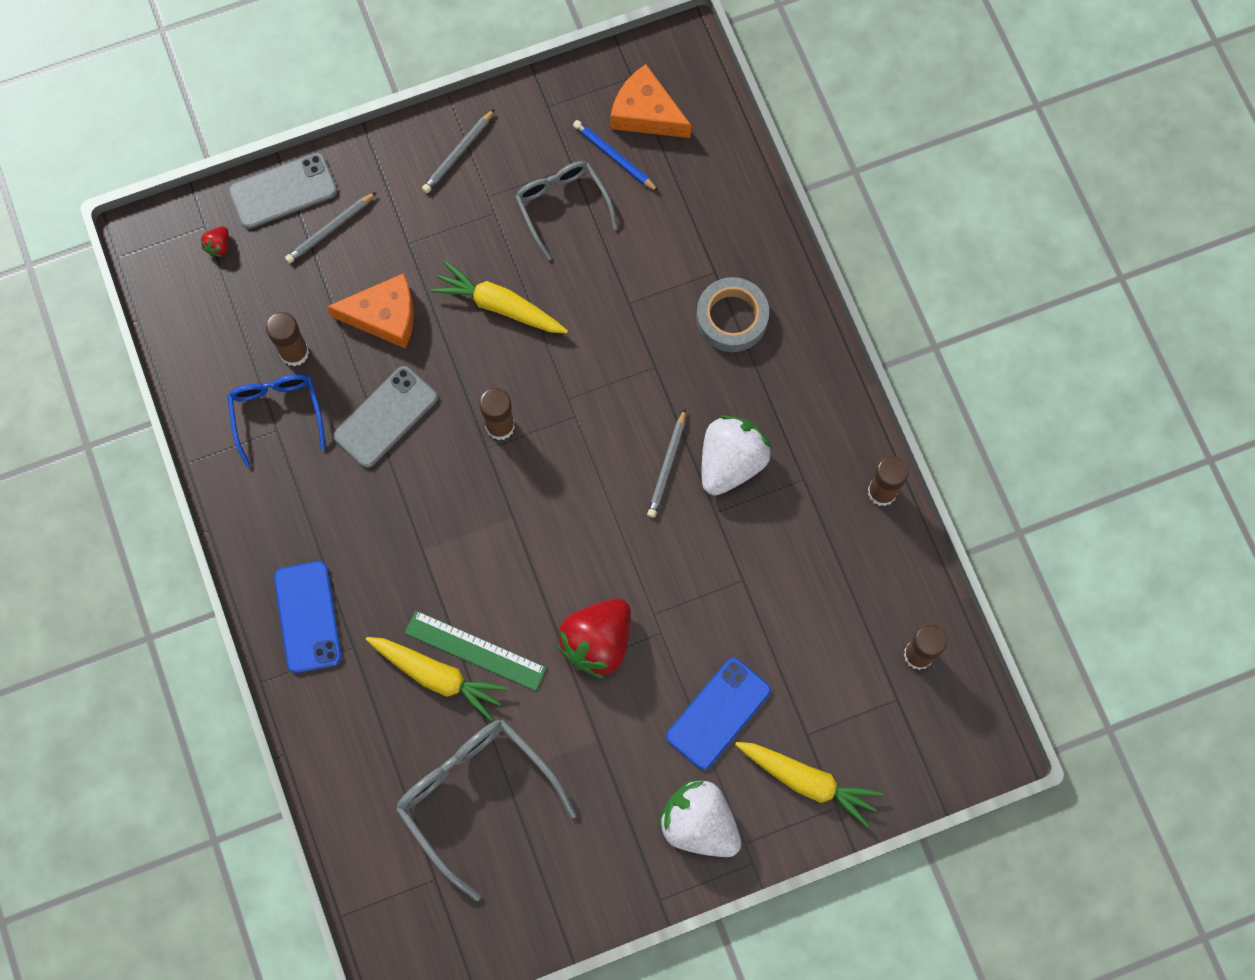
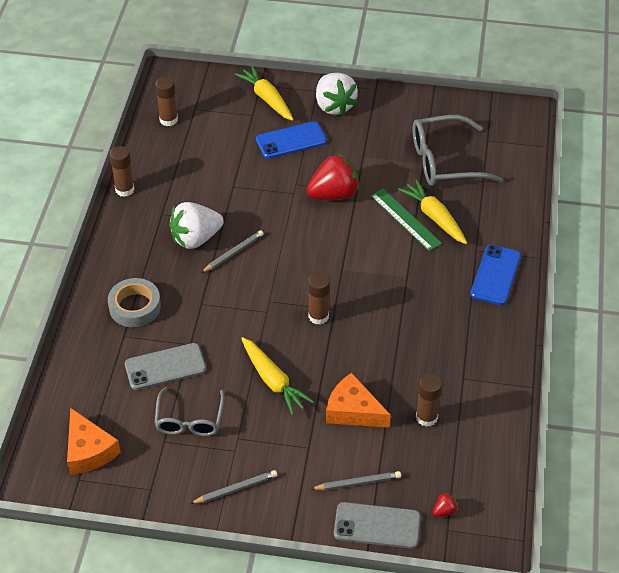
camera: 150 degrees left, 25 degrees down
(277, 413) = (458, 387): blue glasses -> none
(385, 417) = (387, 353): grey phone -> grey phone (165, 367)
(476, 796) = (444, 161): grey glasses -> grey glasses turned 90 degrees clockwise
(614, 157) = (132, 433): blue pencil -> none

